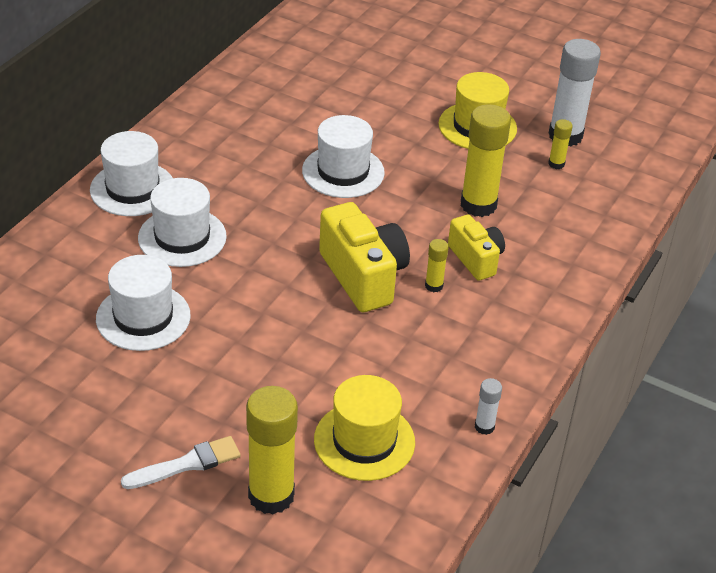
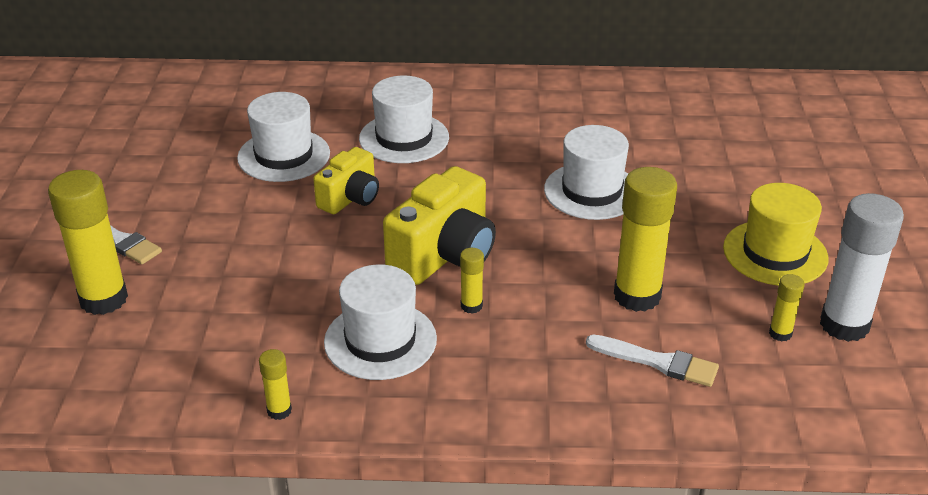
camera: 65 degrees right, 5 degrees down
(132, 189) = (443, 93): white hat -> white hat (380, 340)
(364, 441) = (207, 332): yellow hat -> none
(476, 259) = (543, 322): yellow camera -> yellow camera (350, 198)
(484, 427) = (279, 411): white glue stick -> yellow glue stick
(549, 226) = (657, 362): none -> white brush

